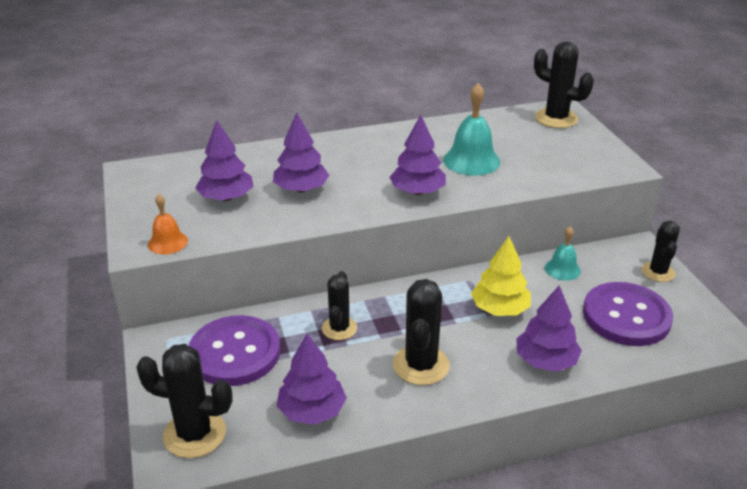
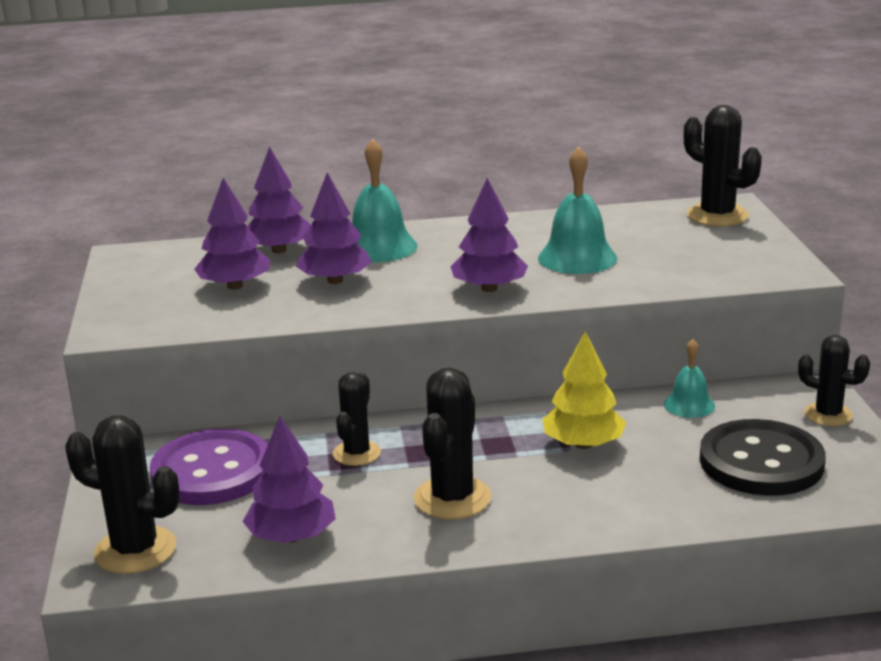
camera: 10 degrees right, 10 degrees down
(167, 242) = (145, 328): orange bell -> none
(324, 156) = (379, 247): none -> turquoise bell
(546, 361) = (626, 504): purple tree -> purple tree (279, 250)
(626, 316) = (761, 462): purple button -> black button
(658, 272) = (828, 415): black cactus -> black cactus turned 75 degrees counterclockwise

